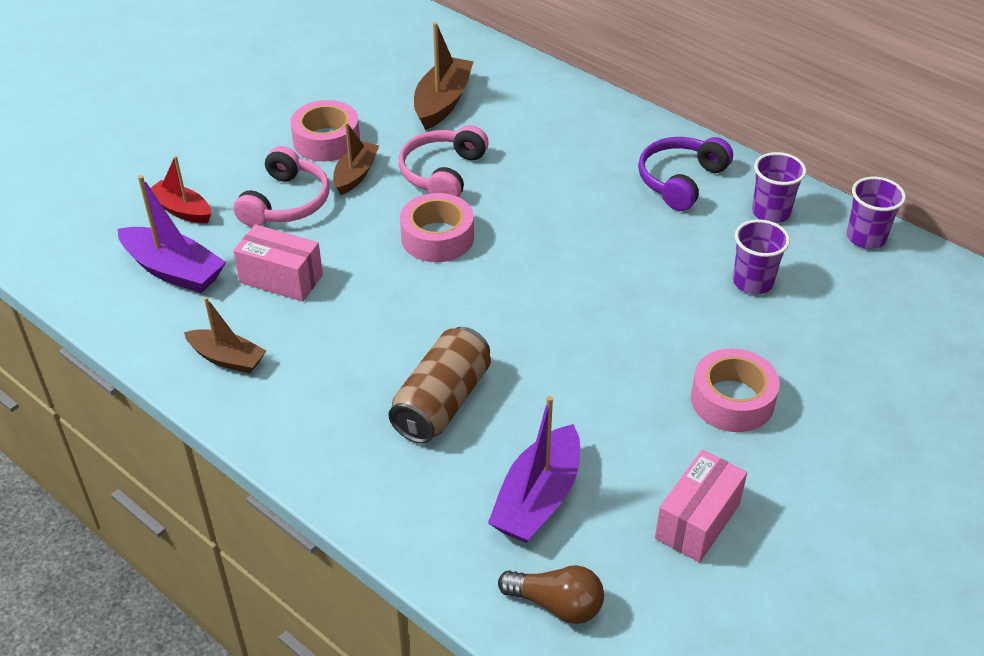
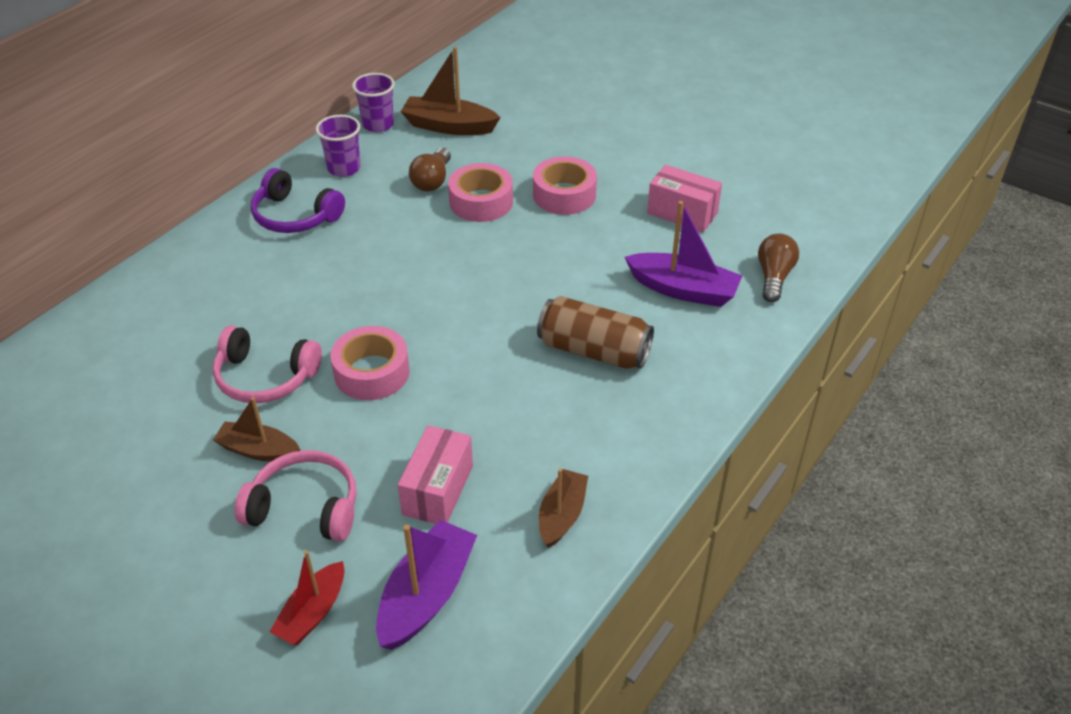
camera: 95 degrees left, 0 degrees up
(326, 140) = (186, 486): pink tape -> pink tape (481, 202)
(442, 102) = (128, 388): brown boat -> brown boat (449, 126)
(753, 282) = (432, 181): purple cup -> brown light bulb

